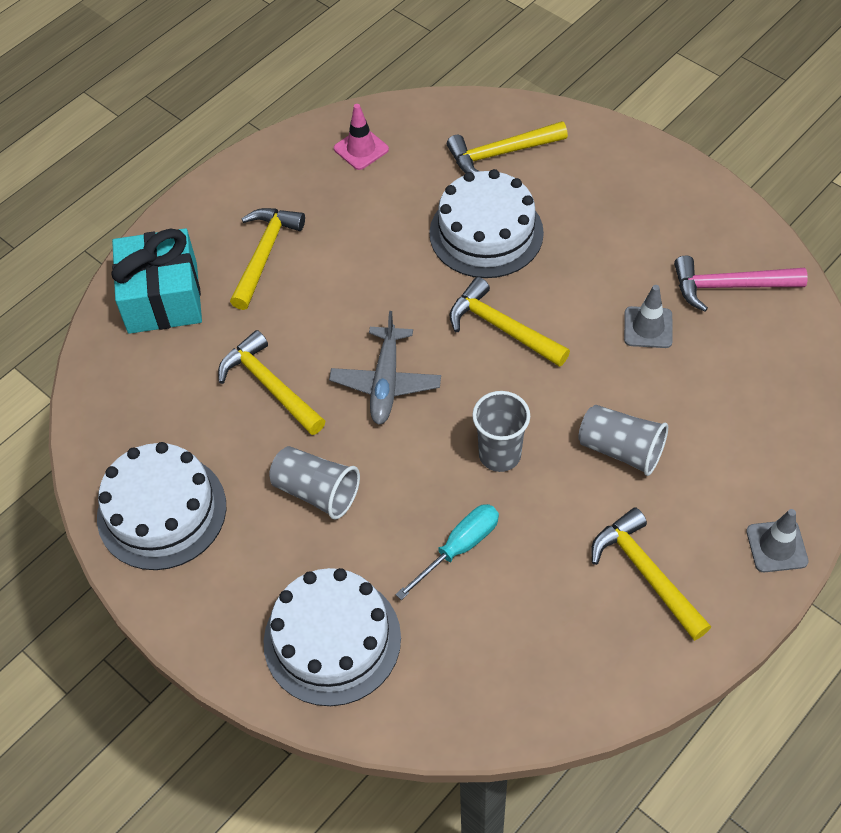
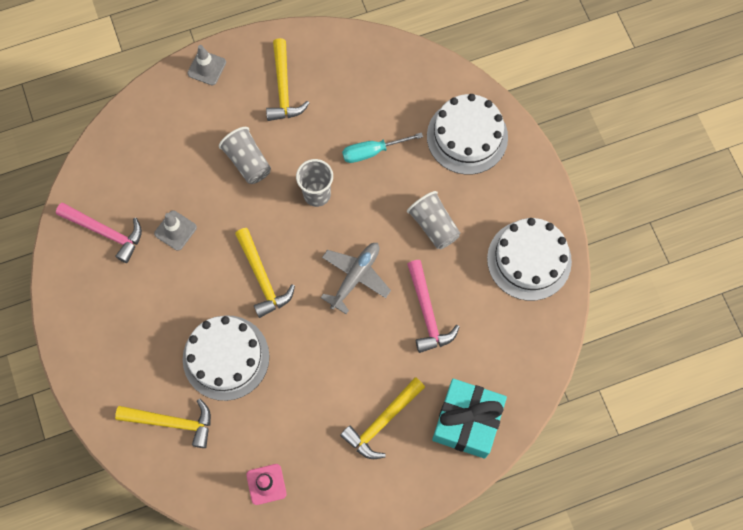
camera: 155 degrees left, 15 degrees up
(269, 385) = (427, 313): yellow hammer -> pink hammer

